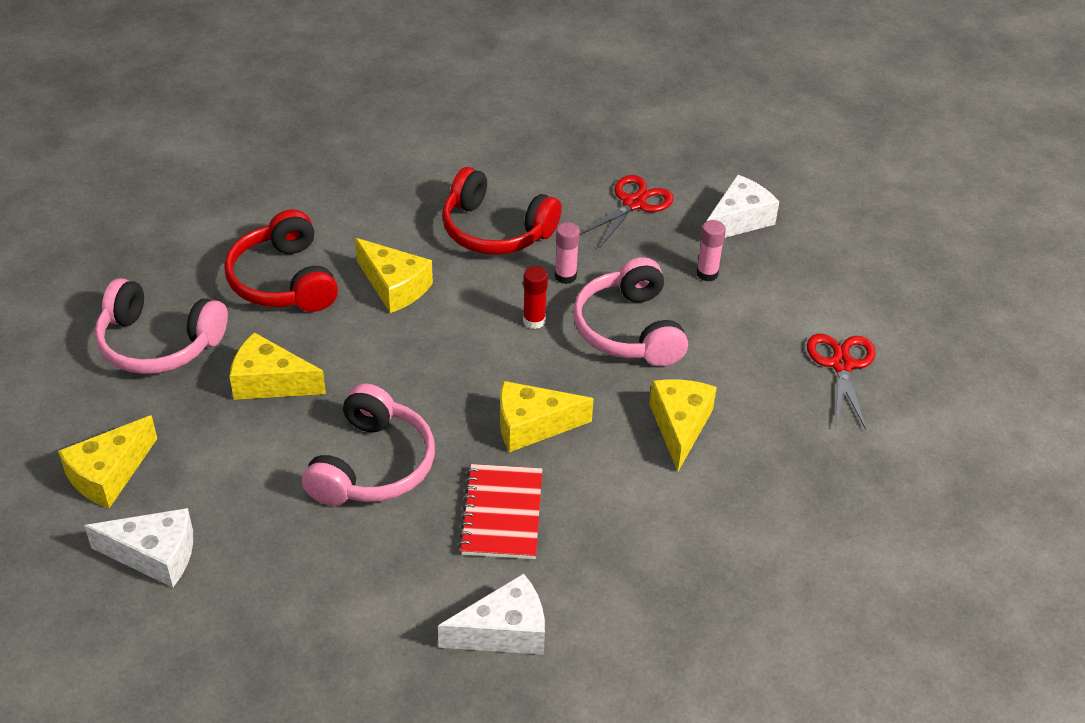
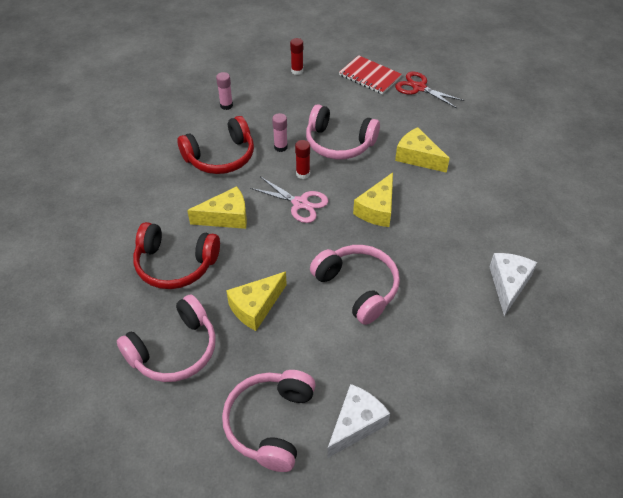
camera: 55 degrees left, 5 degrees up
(109, 474) = (270, 423): yellow cheese -> pink headphones
(476, 343) = (300, 203): none -> pink scissors
(502, 514) = (430, 249): red notebook -> red notebook (370, 76)
(634, 203) = (251, 98): red scissors -> none
(707, 274) = (324, 99): pink glue stick -> pink glue stick (226, 105)
(738, 220) = (297, 71): white cheese -> red glue stick

